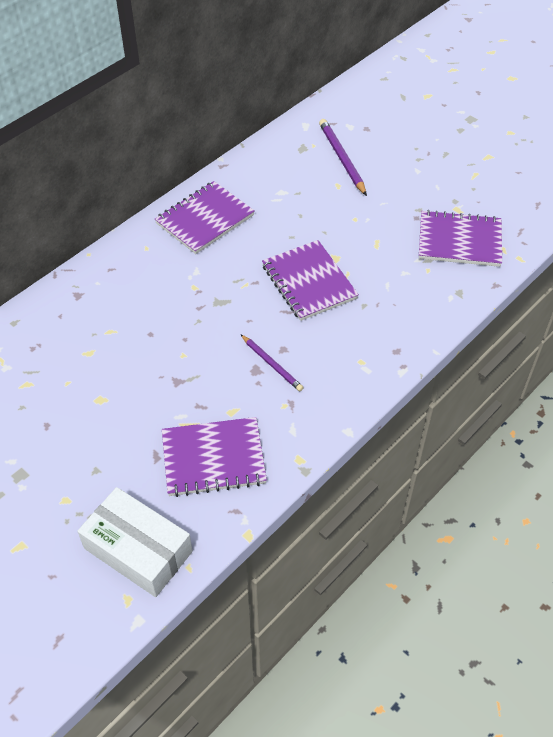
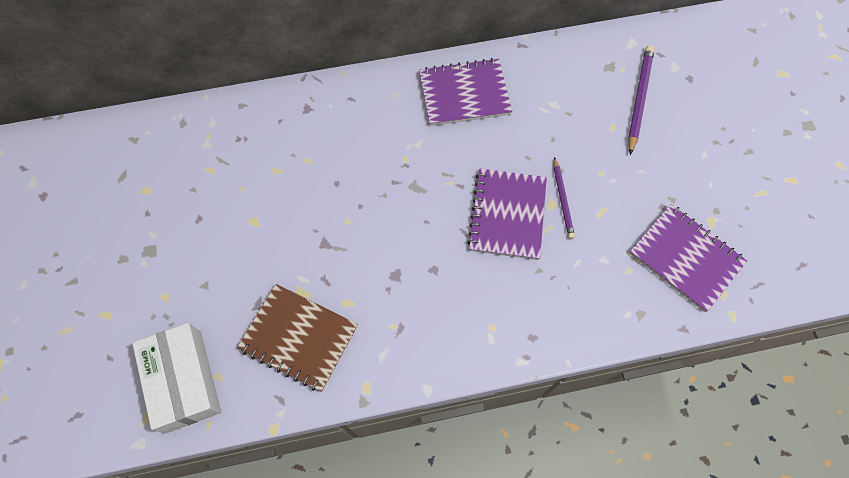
camera: 35 degrees right, 15 degrees up
(213, 458) = (299, 338): purple notebook -> brown notebook
(271, 364) = (412, 278): purple pencil -> purple pencil (562, 199)

